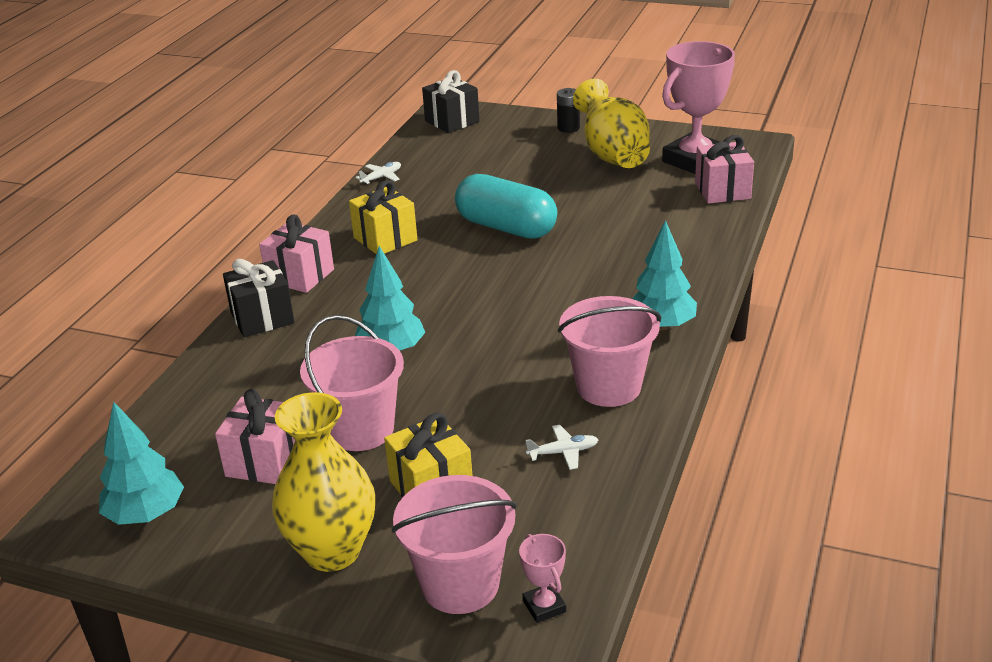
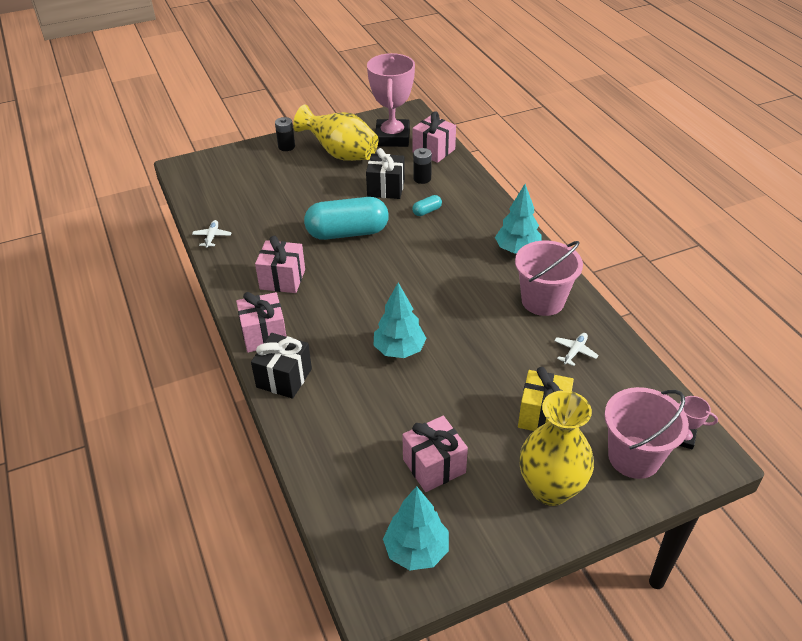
camera: 45 degrees left, 10 degrees up
(361, 429) = (457, 409): pink bucket -> none
(385, 239) = (282, 279): yellow gift -> pink gift
(452, 121) = (200, 174): black gift -> black gift (386, 188)
(619, 244) = (427, 211): none -> turquoise capsule
(664, 212) = (422, 178): none -> black battery

